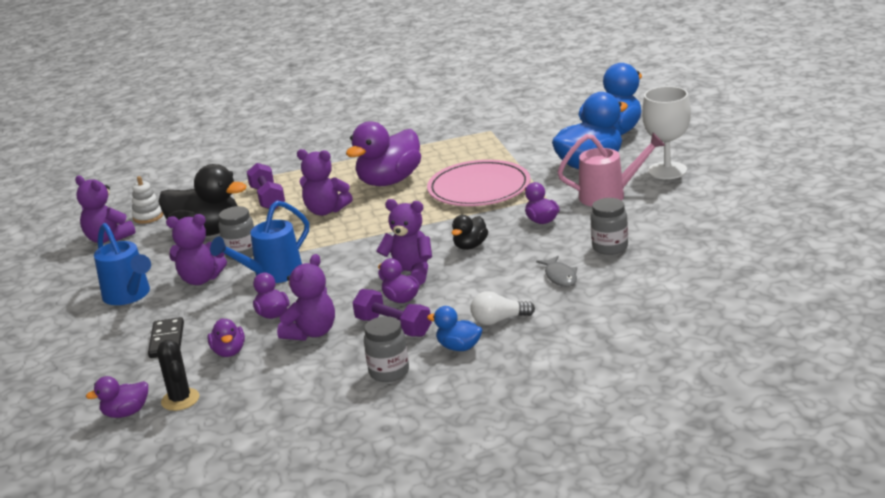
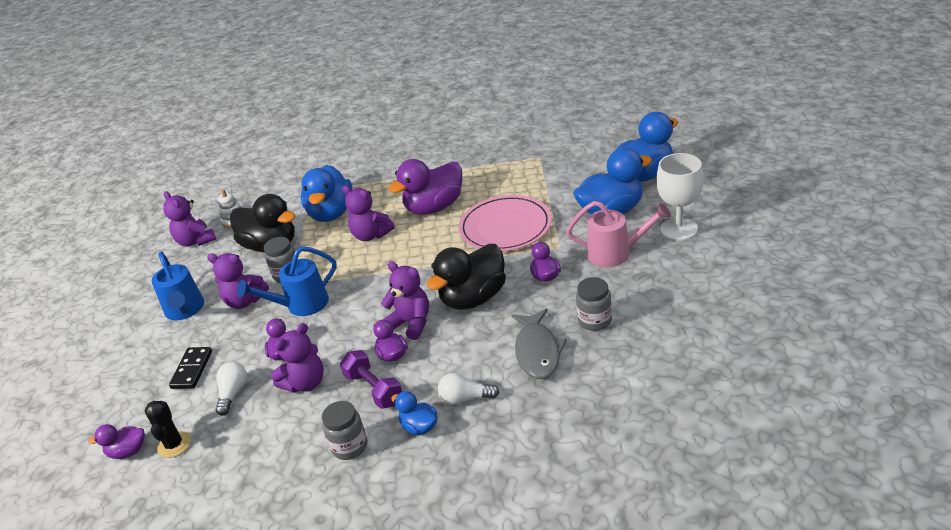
camera: 15 degrees right, 10 degrees up
(229, 352) = (233, 393): purple duck -> white light bulb
(268, 198) = (331, 213): purple dumbbell -> blue duck
(470, 246) = (473, 298): black duck -> black duck, size x2.02
(560, 276) = (537, 351): grey fish -> grey fish, size x1.68

